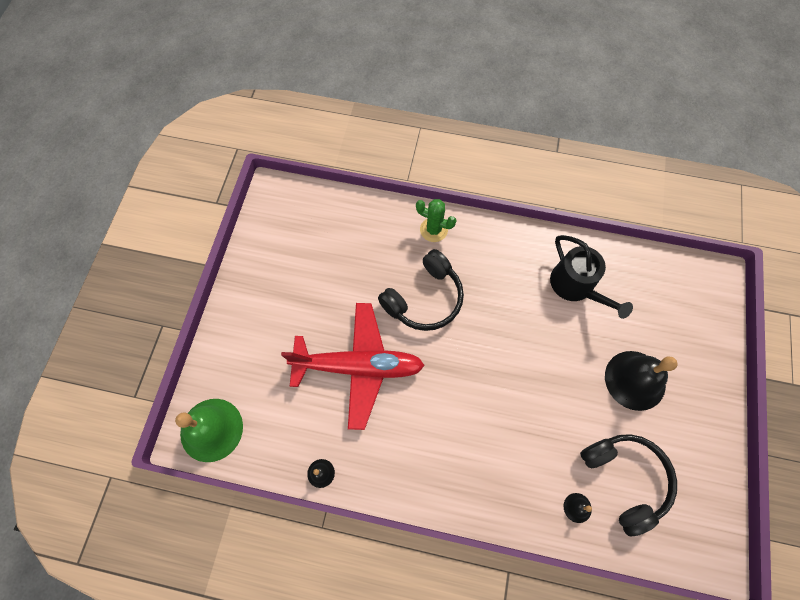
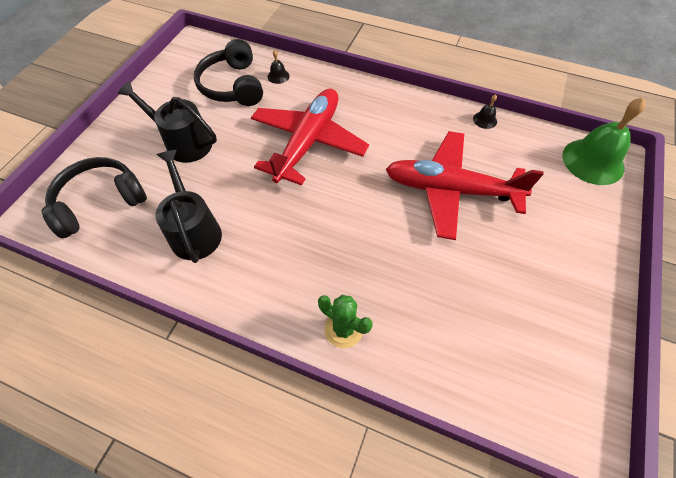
camera: 170 degrees left, 10 degrees down
(424, 298) = (371, 244): black headphones -> black headphones (100, 202)
(509, 404) = (308, 142): none -> red plane
(635, 380) = (184, 143): black bell -> black watering can

